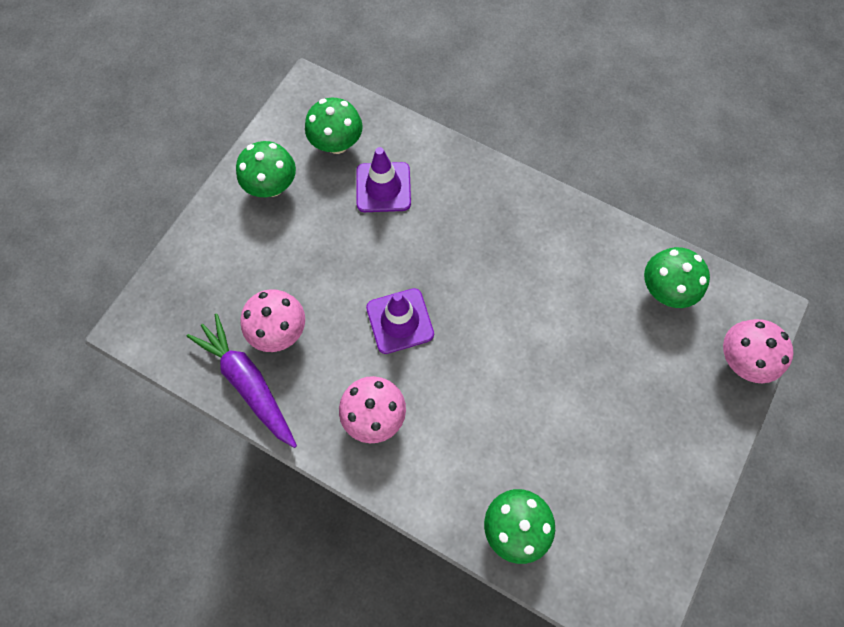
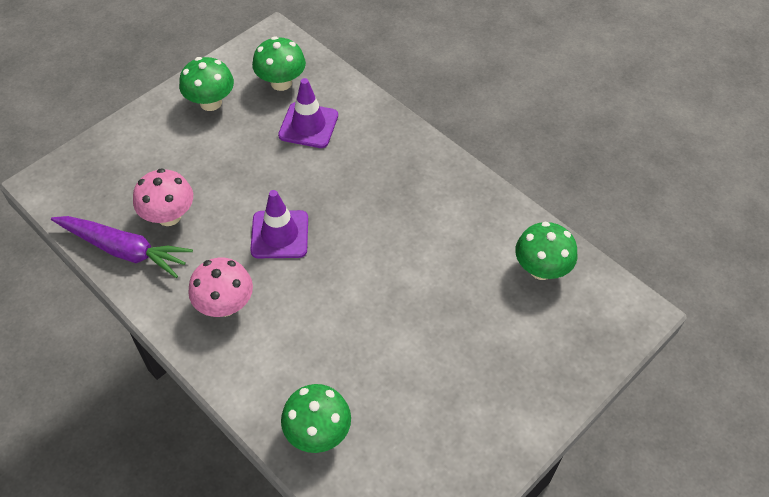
camera: 15 degrees right, 15 degrees down
(248, 382) = (124, 250): purple carrot -> purple carrot turned 135 degrees clockwise
(740, 359) = (595, 347): pink mushroom -> none

